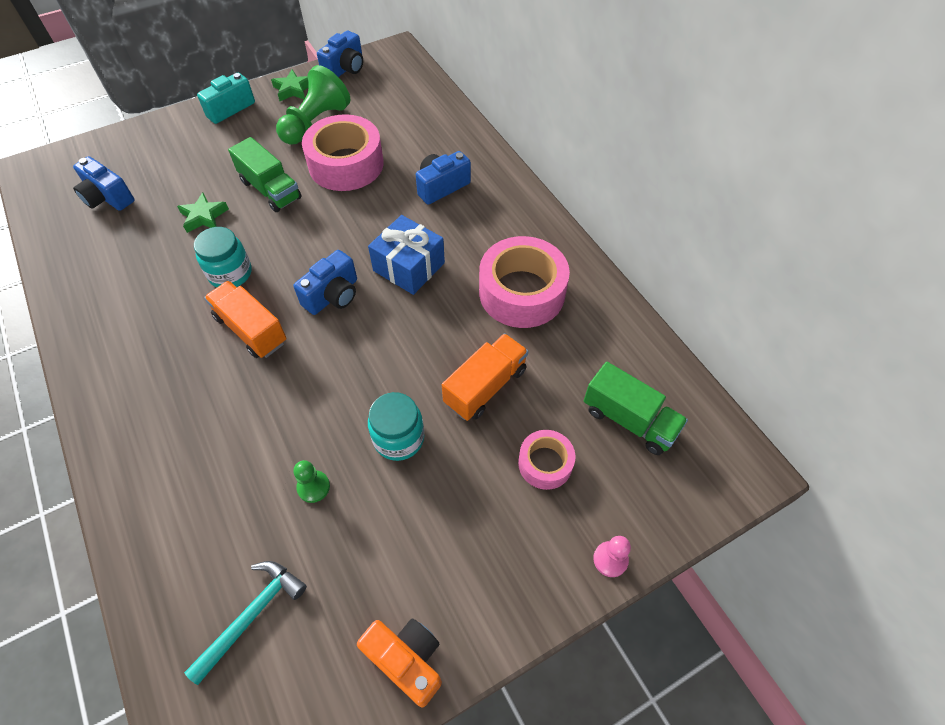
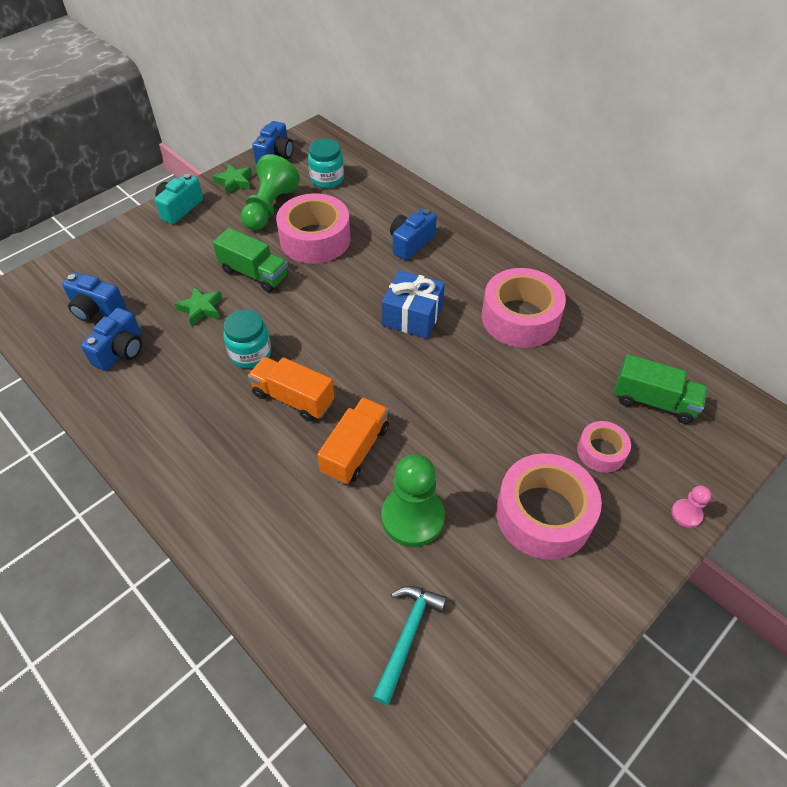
camera: 15 degrees left, 5 degrees down
(313, 487) = (412, 517): green pawn -> green pawn, size x2.10
(333, 295) = (355, 353): blue camera -> blue camera (121, 351)
(398, 438) = (469, 460): turquoise jar -> turquoise jar (327, 179)
(406, 660) = (557, 636): orange camera -> none
(451, 519) = (543, 514): none -> pink tape
(485, 386) = (524, 401): orange truck -> orange truck (355, 450)

